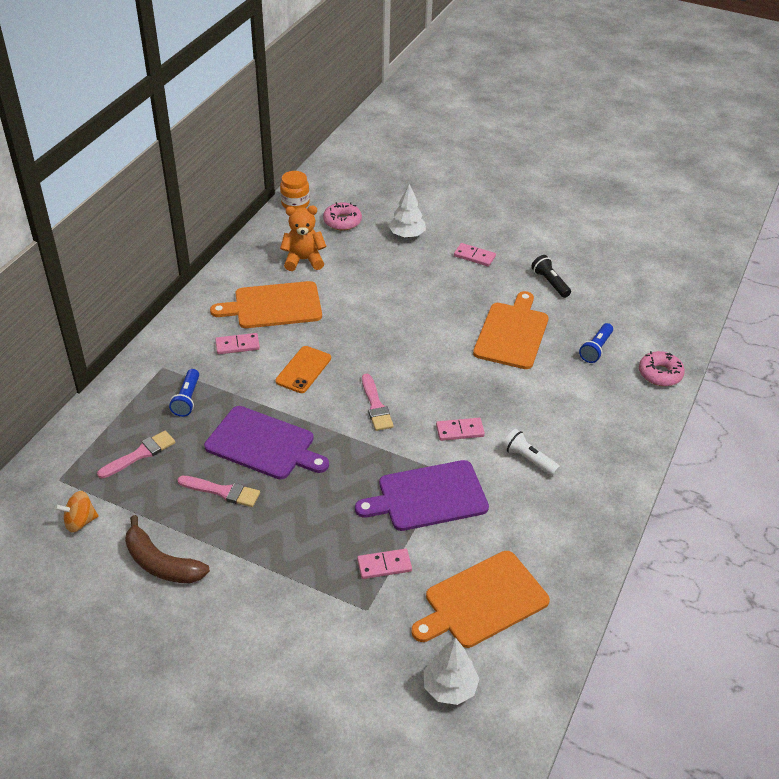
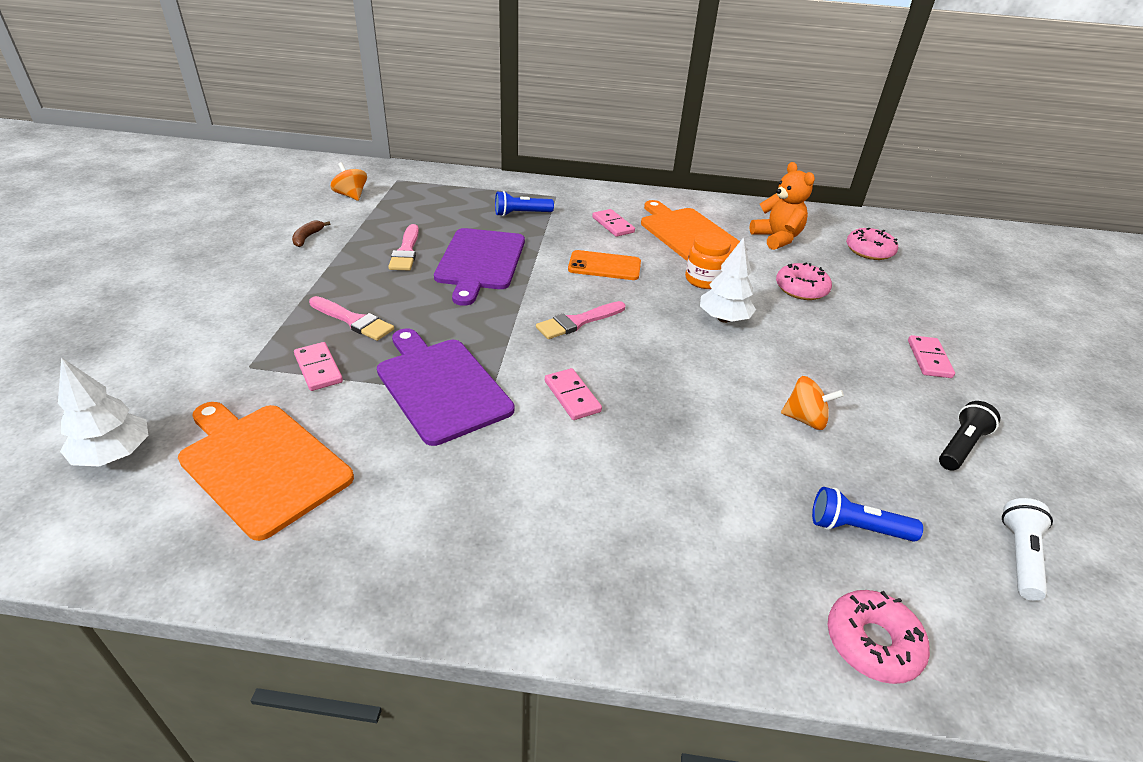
camera: 70 degrees right, 5 degrees down
(140, 454) = (440, 205): pink brush -> pink brush (353, 320)
(161, 563) = (307, 237): brown banana -> brown banana, size x0.49
(295, 204) = (861, 219): orange jar -> orange jar (704, 280)
(378, 277) = (801, 289): none -> pink donut
(407, 235) = (902, 297): white tree -> white tree (724, 319)
(512, 333) = (805, 419): orange cutting board -> orange spinning top
(528, 459) = (549, 475): white flashlight -> white flashlight (1019, 556)

